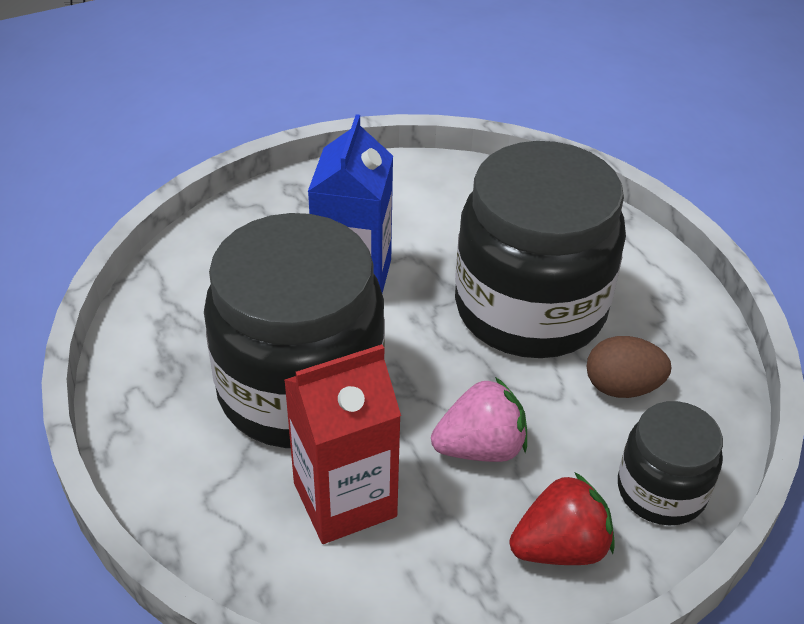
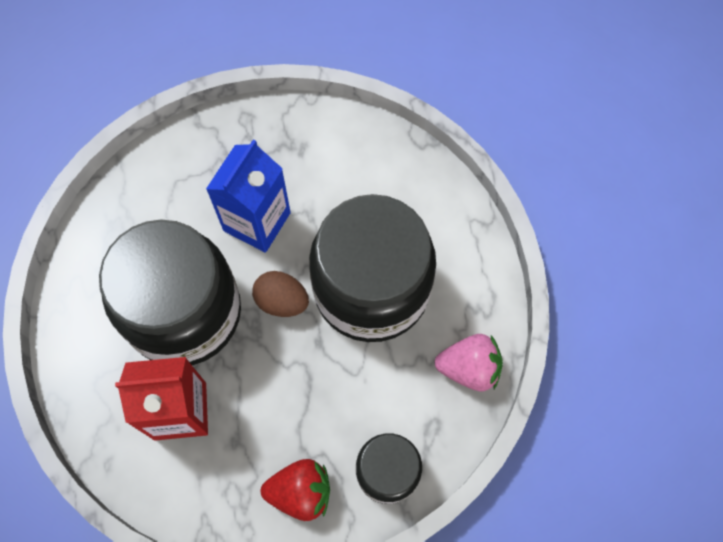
camera: 20 degrees right, 25 degrees up
(480, 448) = (283, 399): pink strawberry -> pink strawberry (469, 368)
(622, 387) = (403, 379): brown egg -> brown egg (282, 301)

